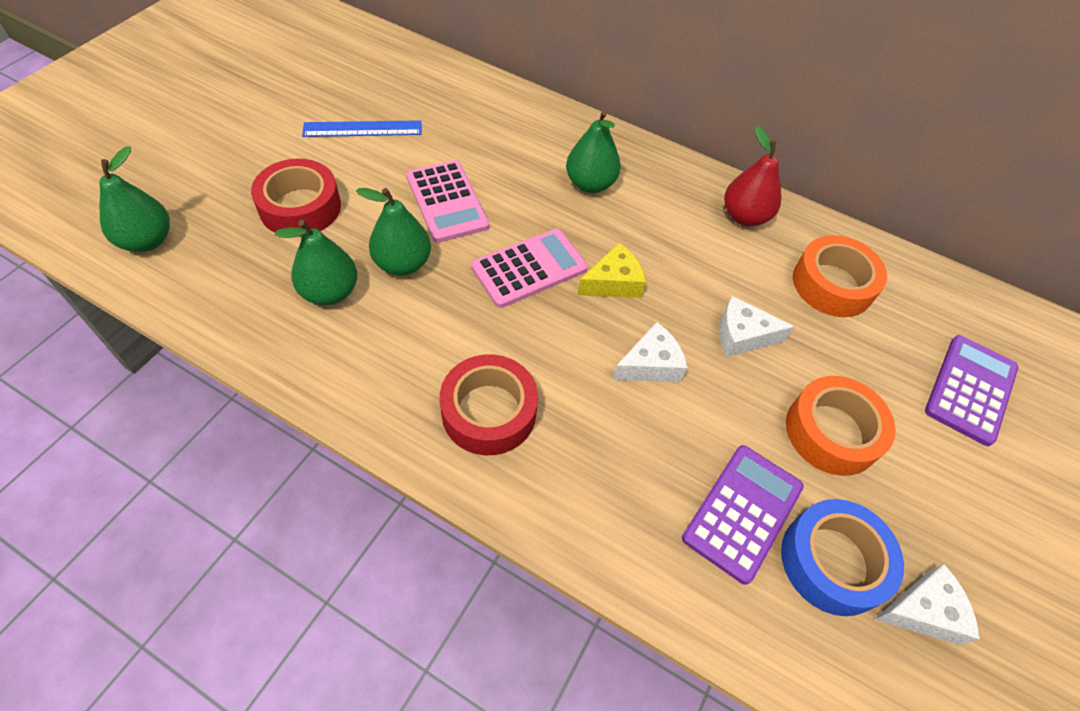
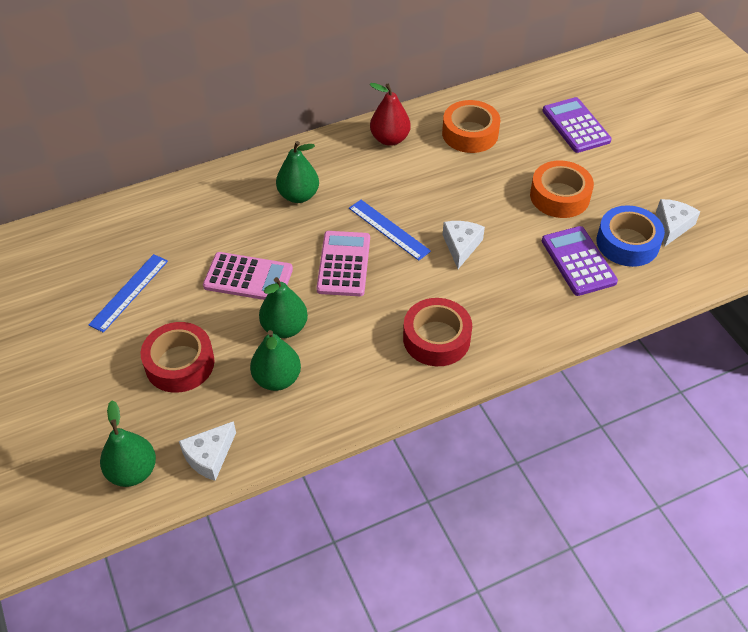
camera: 50 degrees left, 5 degrees down
(613, 282) = (389, 229): yellow cheese -> blue ruler
(742, 336) = (473, 194): white cheese -> white cheese (209, 456)

